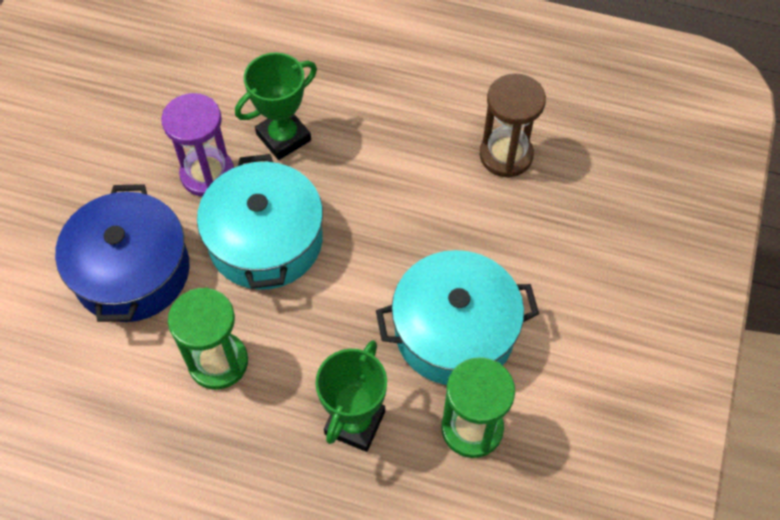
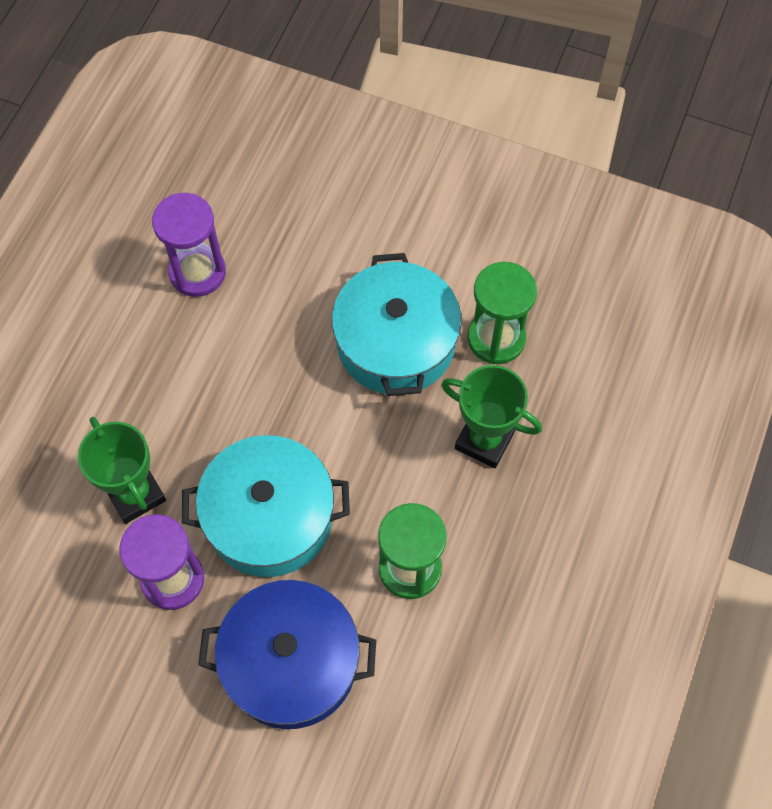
camera: 85 degrees left, 5 degrees up
(506, 155) = (197, 272): brown hourglass -> purple hourglass

